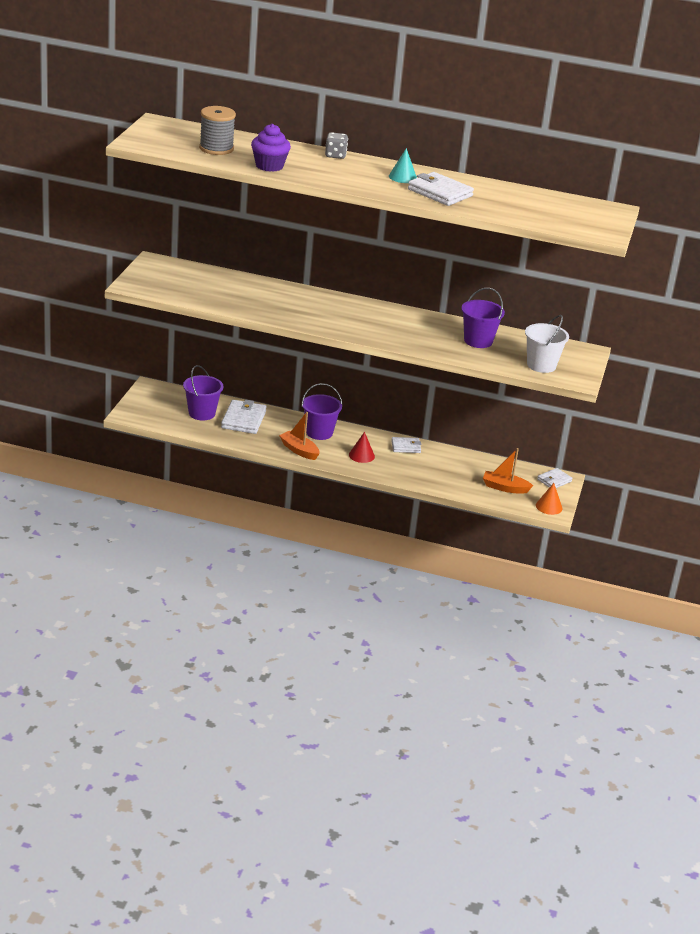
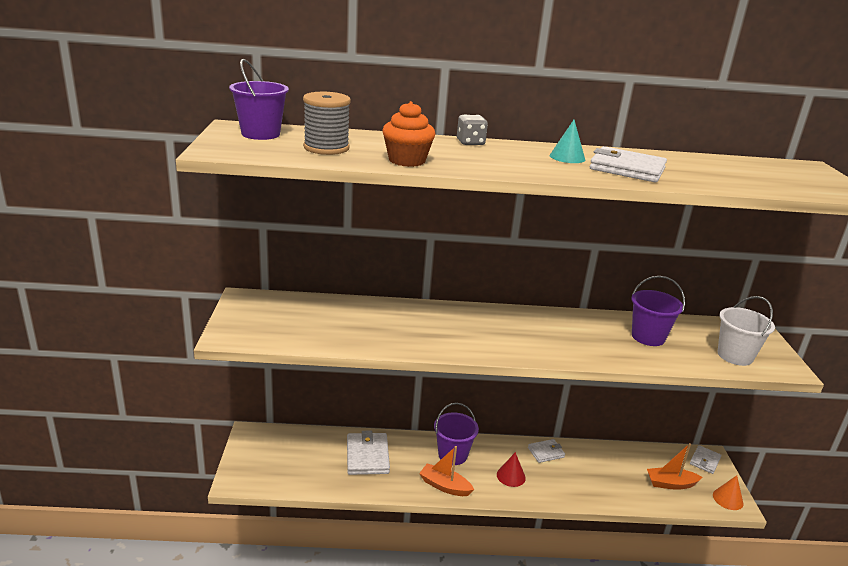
camera: 15 degrees left, 5 degrees down
(202, 413) = (319, 458): purple bucket -> purple bucket (260, 134)
(269, 166) = (407, 160): purple cupcake -> orange cupcake

